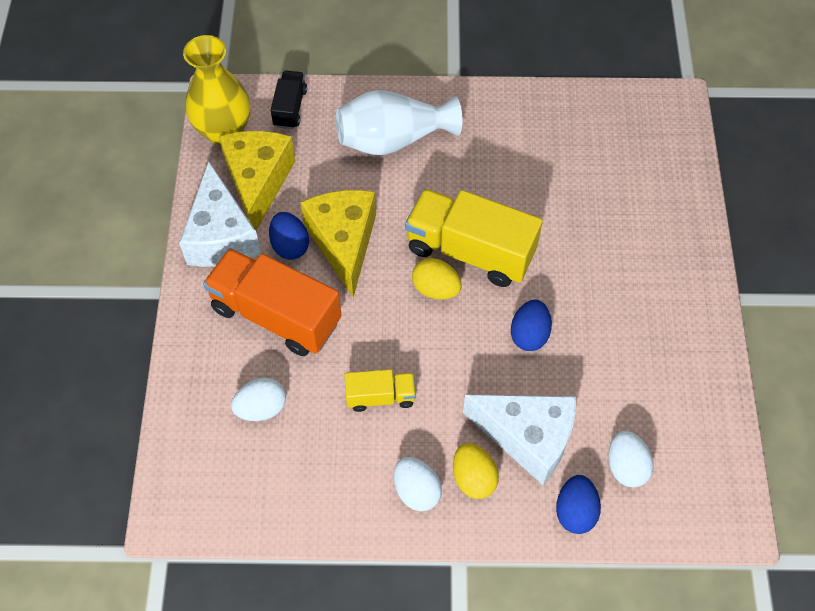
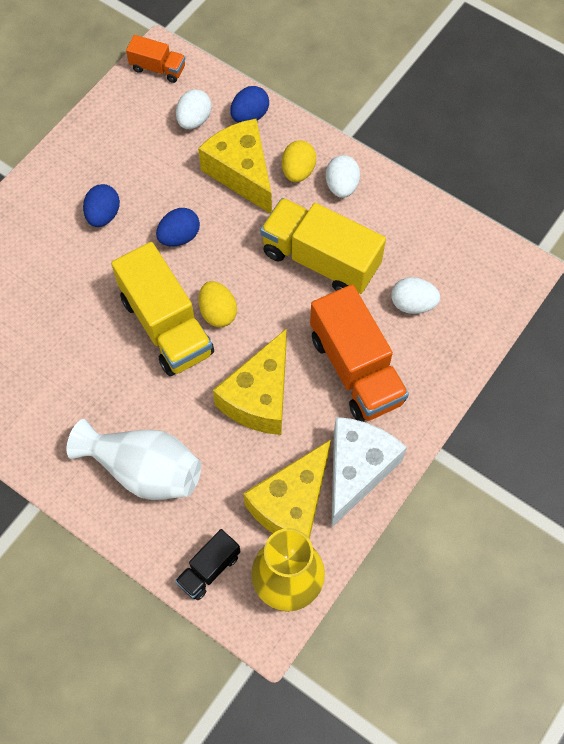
camera: 145 degrees left, 5 degrees up
(290, 246) = (305, 423): blue egg -> blue egg (103, 215)
(380, 396) = (320, 259): yellow truck -> yellow truck, size x1.95
(528, 438) = (241, 173): white cheese -> yellow cheese
(719, 504) = (158, 68): none -> orange truck

